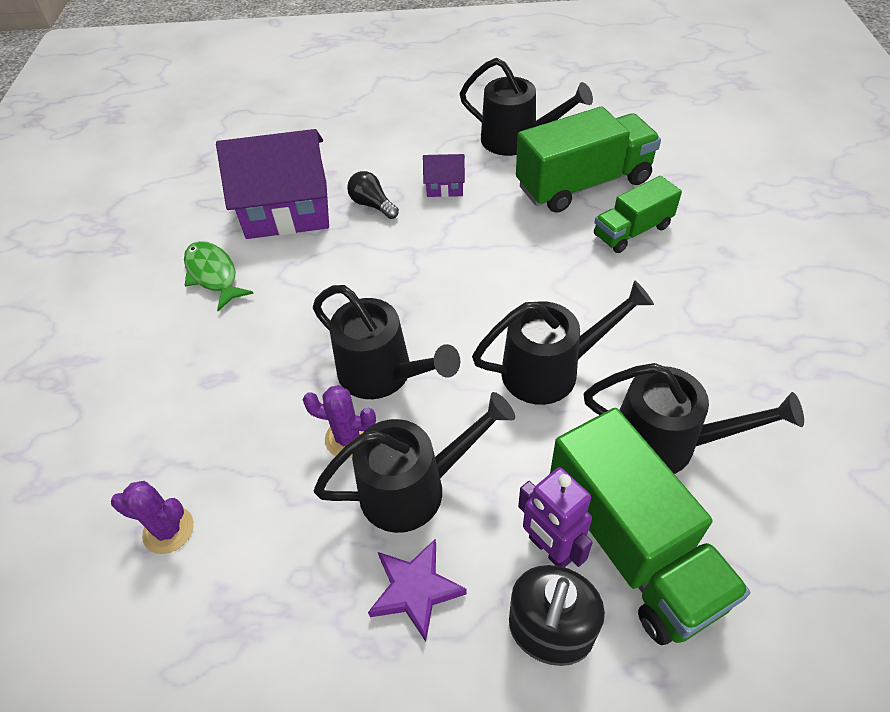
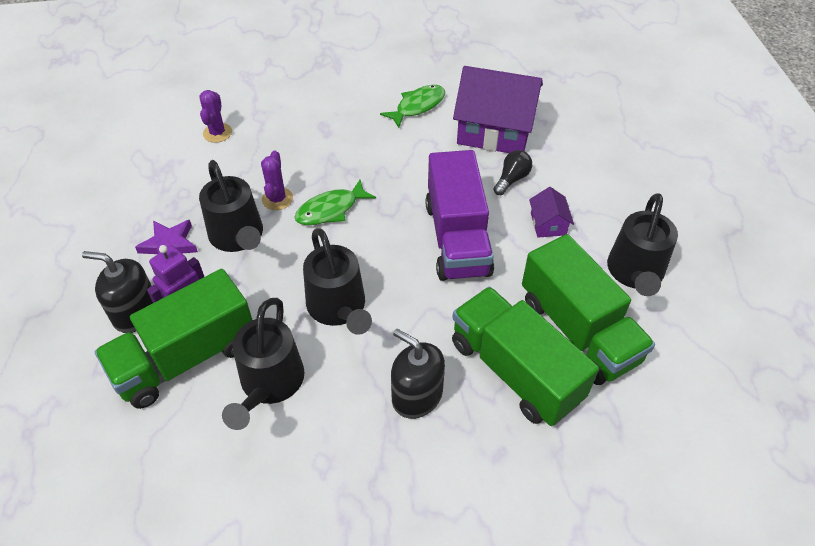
camera: 80 degrees right, 0 degrees up
(287, 209) = (495, 130): purple house -> purple house turned 60 degrees counterclockwise
(383, 375) = (330, 210): black watering can -> green fish
(454, 257) = (457, 238): none -> purple truck
(632, 231) = (515, 371): green truck -> green truck, size x1.72
(668, 306) = (417, 395): none -> black soap dispenser

